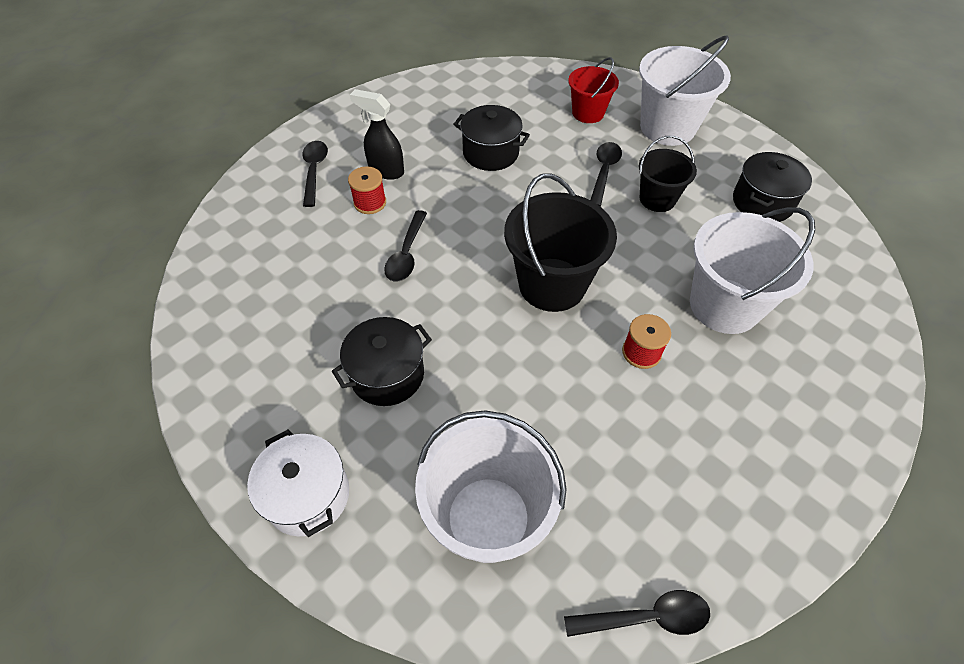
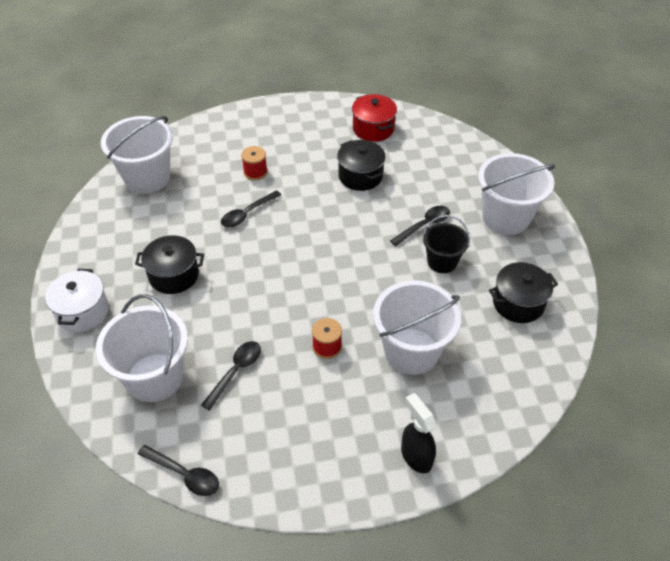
camera: 35 degrees right, 5 degrees down
(237, 274) = (147, 178): none -> white bucket
(314, 171) = (241, 137): black spoon -> black spoon (235, 372)
(385, 171) = (283, 156): black spray bottle -> black spray bottle (416, 456)
(455, 99) = (373, 129): none -> red pot
(552, 284) = (314, 277): black bucket -> none
(588, 113) = (457, 180): red bucket -> none

